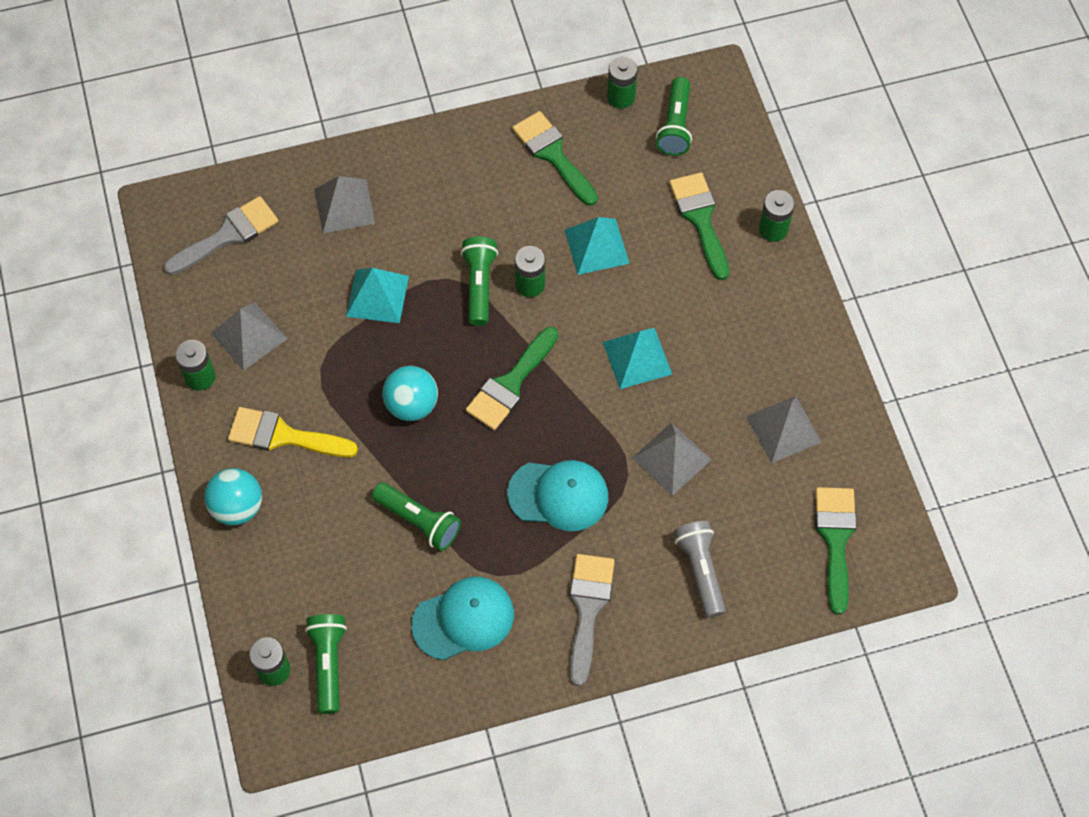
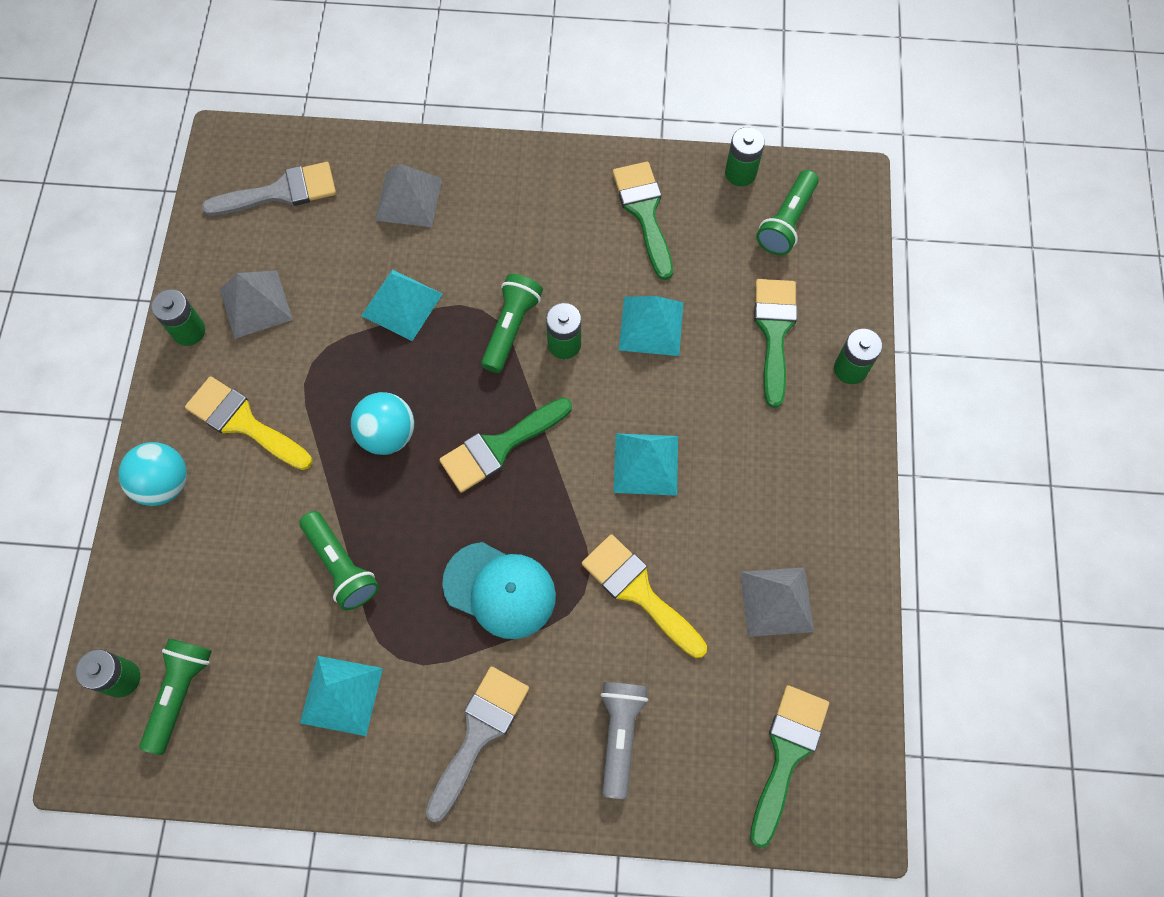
camera: 20 degrees right, 5 degrees up
(463, 619) = (341, 695): turquoise cap -> turquoise pyramid
(671, 458) = (639, 592): grey pyramid -> yellow brush

